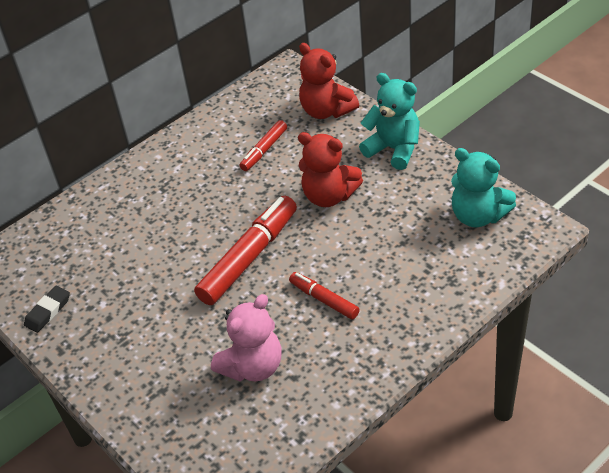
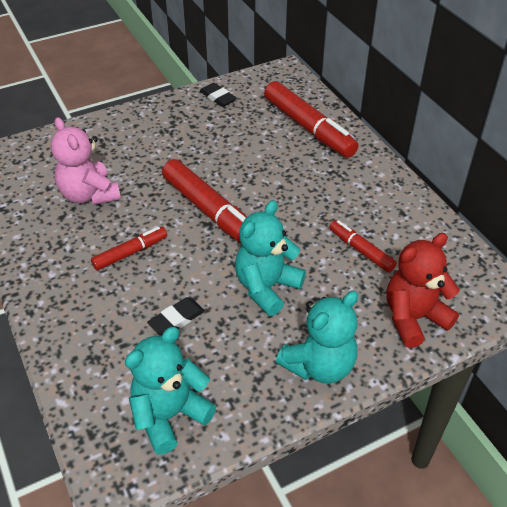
camera: 100 degrees right, 0 degrees up
(94, 220) = (308, 127): none -> red marker
(329, 196) = (266, 287): red teddy bear -> turquoise teddy bear
(388, 241) = (176, 319): none -> black eraser

